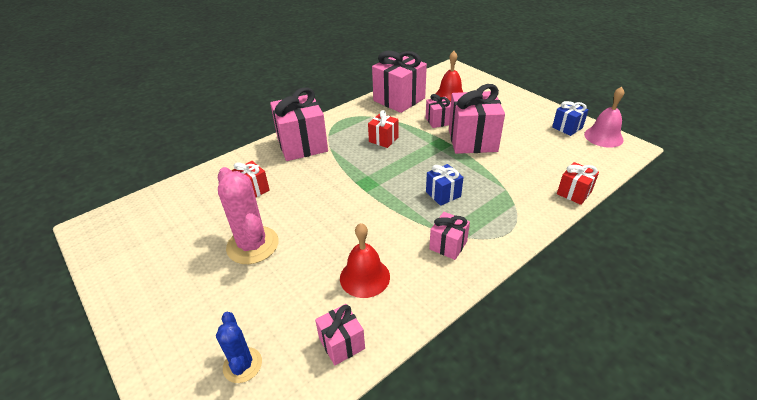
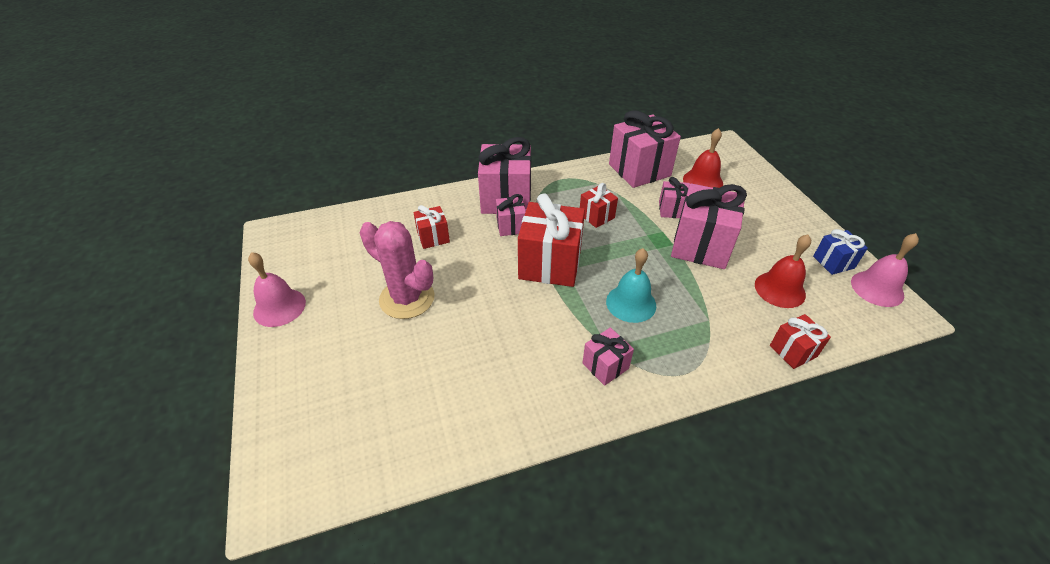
camera: 20 degrees right, 5 degrees up
(127, 290) = (279, 307): none -> pink bell
(242, 365) = (344, 420): blue cactus -> none
(252, 245) = (407, 298): pink cactus -> pink cactus turned 45 degrees counterclockwise
(341, 343) = (443, 434): pink gift -> pink gift (511, 226)
(364, 183) = (550, 264): none -> red gift
(364, 277) = (499, 371): red bell -> red bell (779, 289)
(443, 194) = (631, 303): blue gift -> turquoise bell

